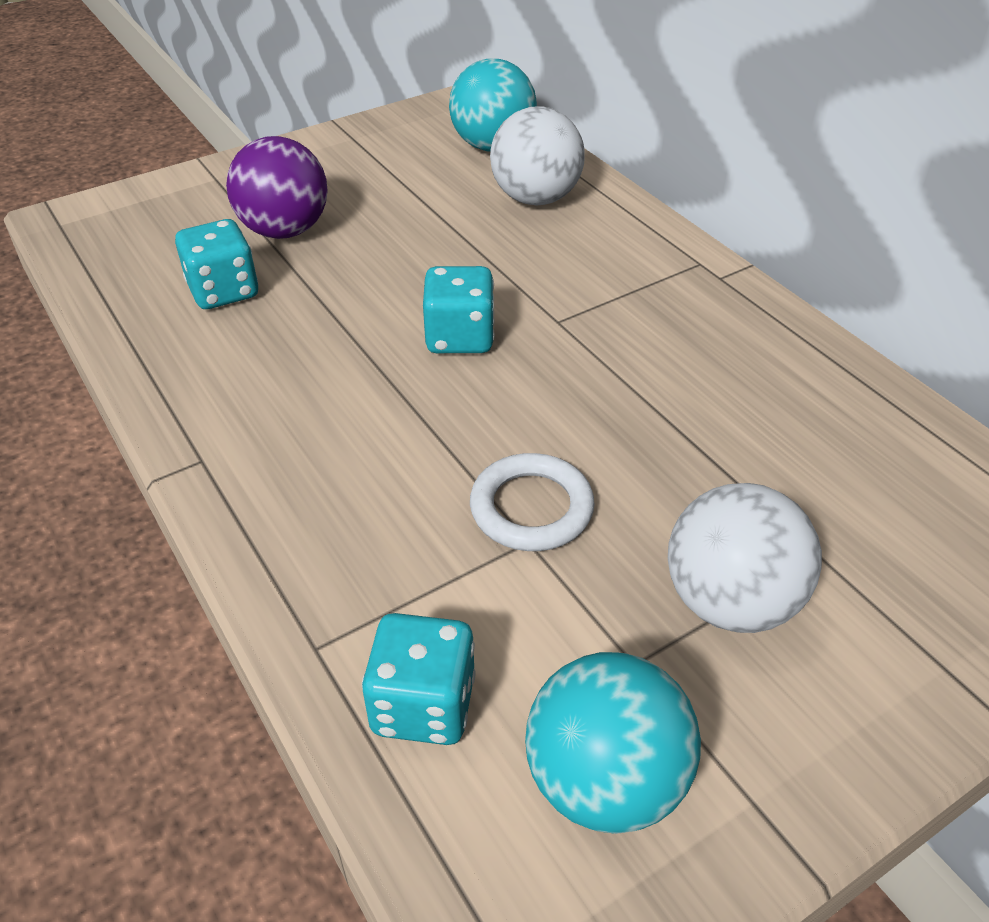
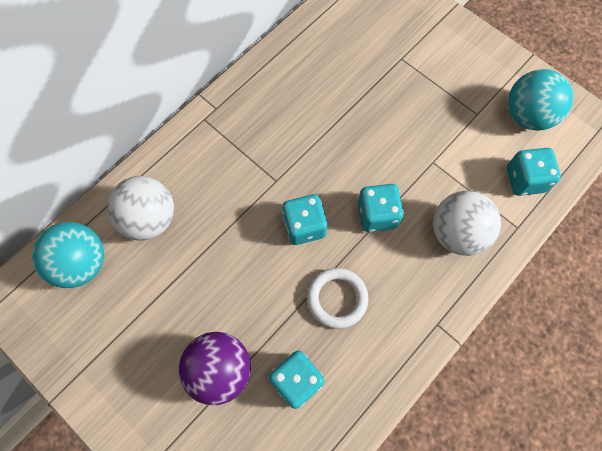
camera: 105 degrees left, 25 degrees up
(443, 428) = (377, 215): none -> turquoise dice
(531, 508) = (414, 164): white ring -> white ring (337, 298)
(730, 602) = (436, 86): white ball -> white ball (457, 233)

